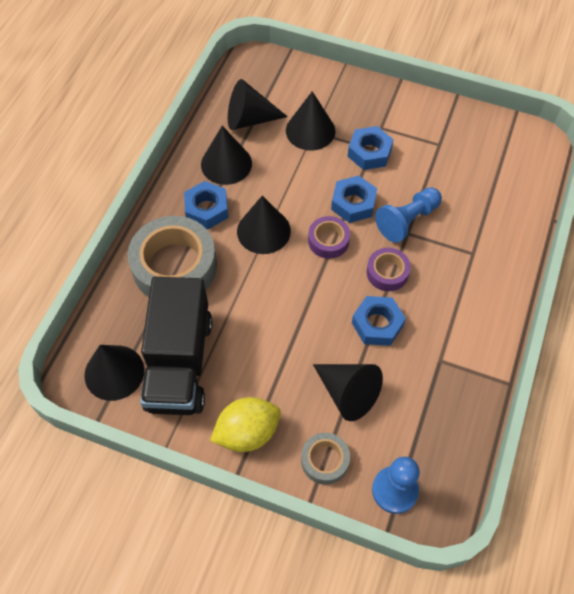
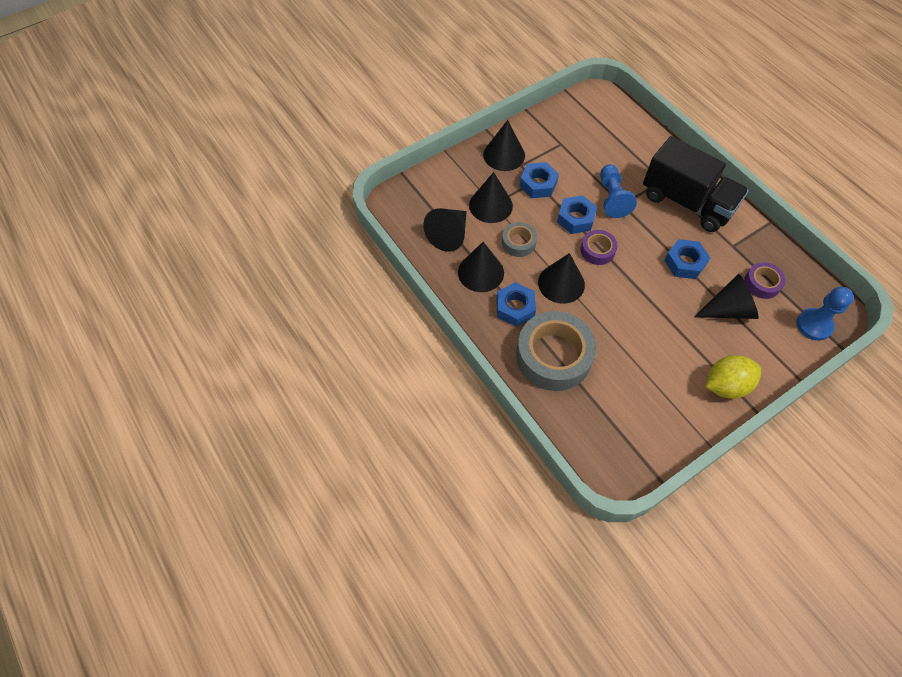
camera: 55 degrees left, 0 degrees up
(114, 372) = (624, 446): black cone -> black cone (504, 155)
(179, 363) = (642, 398): black truck -> black truck (686, 202)
(247, 432) = (725, 385): yellow lemon -> yellow lemon turned 60 degrees clockwise
(325, 460) = (772, 351): grey tape -> grey tape (518, 242)
(387, 272) = (647, 233): purple tape -> purple tape (762, 283)

